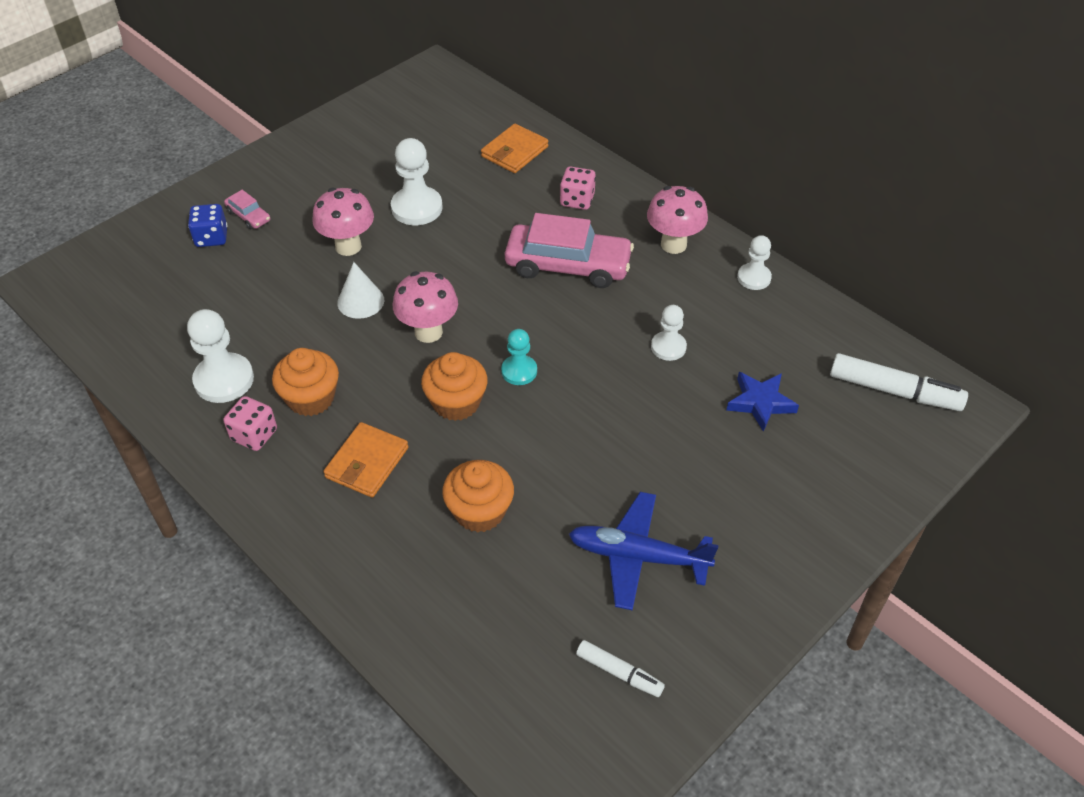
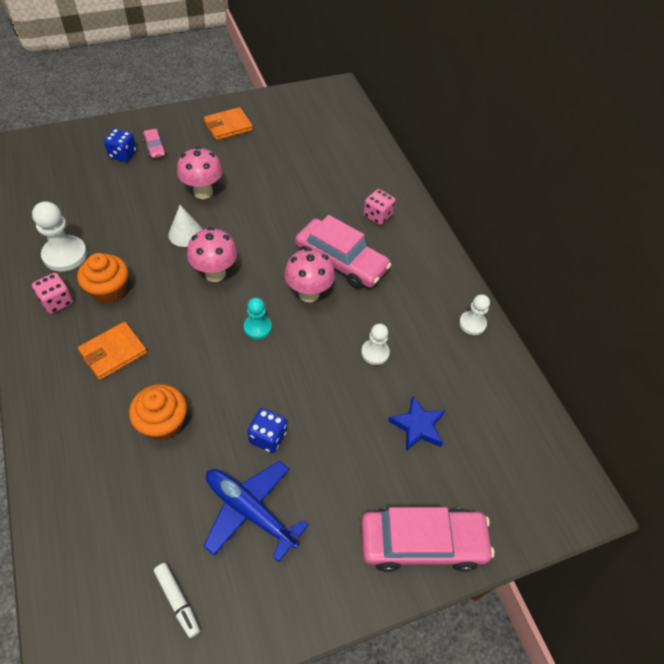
camera: 20 degrees right, 5 degrees up
(417, 208) = (265, 181): white pawn -> none
(456, 403) = (200, 333): orange cupcake -> none
(514, 152) = (356, 165): orange wallet -> orange wallet (228, 126)
(607, 478) = (267, 437): none -> blue dice
(673, 244) = (427, 274): pink mushroom -> pink mushroom (309, 293)
(834, 511) = (422, 543): none -> pink car
(894, 391) = (530, 462): white marker -> none

